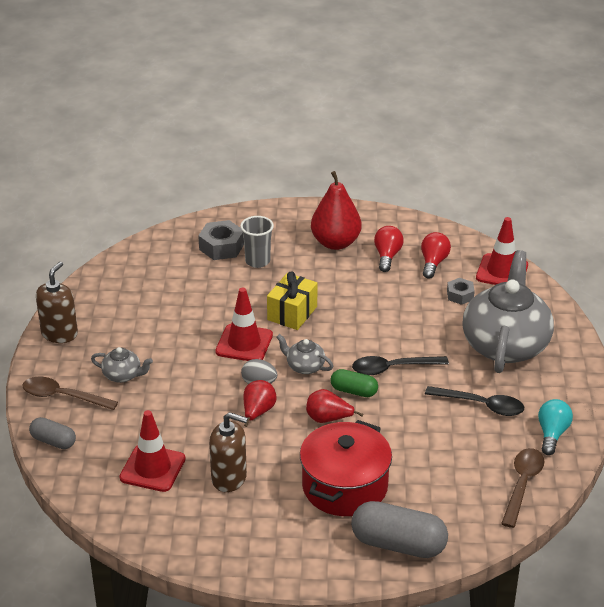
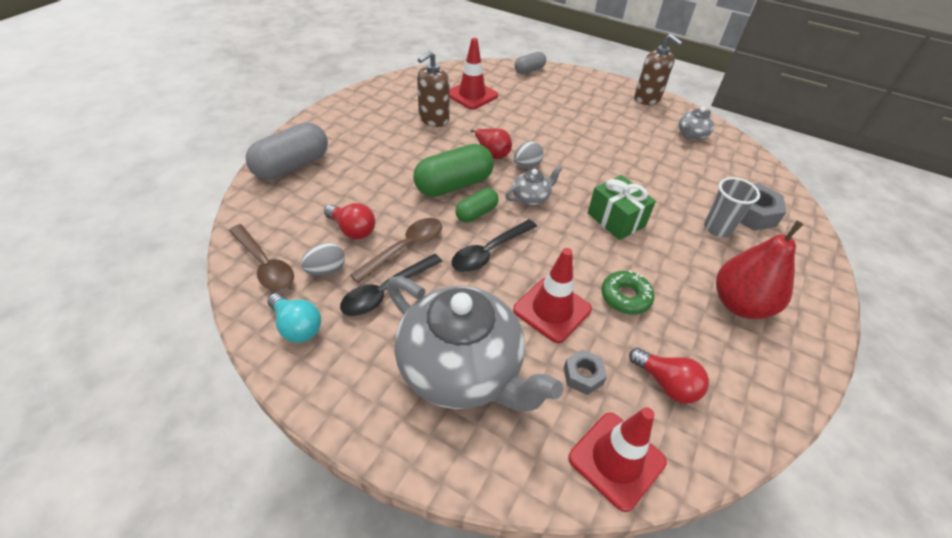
camera: 115 degrees right, 10 degrees up
(63, 396) = (572, 83): brown spoon -> brown spoon (405, 248)
(123, 375) = (580, 110): grey teapot -> grey teapot (691, 135)
(244, 343) = (585, 176): red traffic cone -> red traffic cone (552, 309)
(292, 313) = (616, 219): yellow gift -> green gift
(328, 419) = (454, 185): red pear -> green capsule
(345, 486) = (373, 164): red pot -> none
(376, 292) = (625, 297): none -> green donut
(387, 256) = (697, 341): red light bulb -> red light bulb (353, 230)
(392, 368) = (489, 252): black spoon -> black spoon turned 150 degrees counterclockwise
(493, 447) = (326, 270): none -> grey egg

